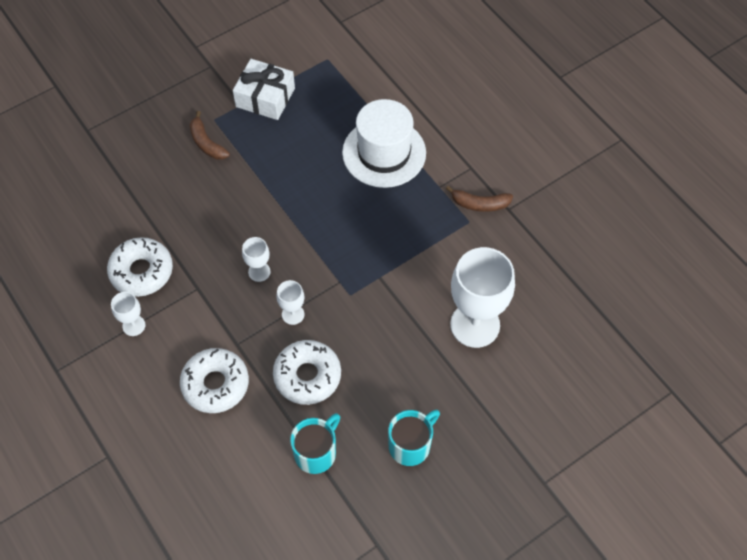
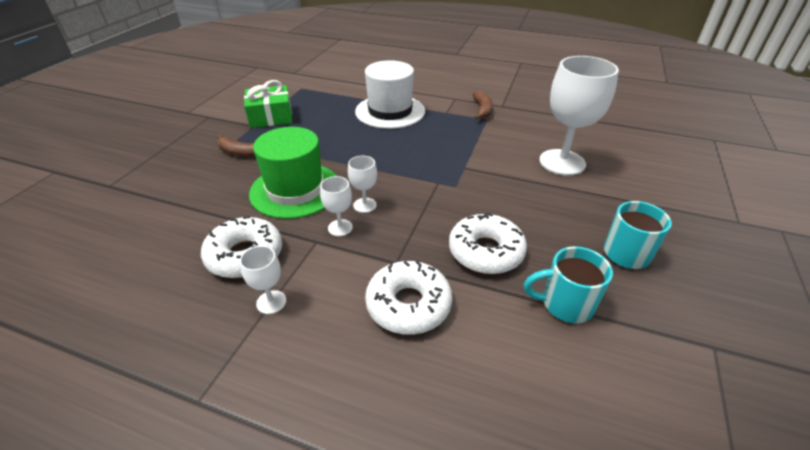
camera: 35 degrees left, 20 degrees down
(219, 220) = (295, 190): none -> green hat
(265, 97) = (271, 116): white gift -> green gift
(293, 314) = (424, 218): white goblet -> white goblet (340, 228)
(316, 452) = (565, 304): turquoise mug -> turquoise mug turned 90 degrees counterclockwise
(480, 204) = (482, 110): brown banana -> brown banana turned 60 degrees counterclockwise

